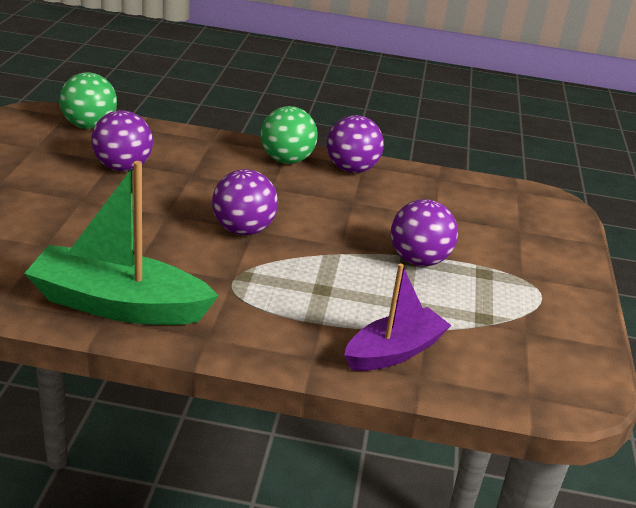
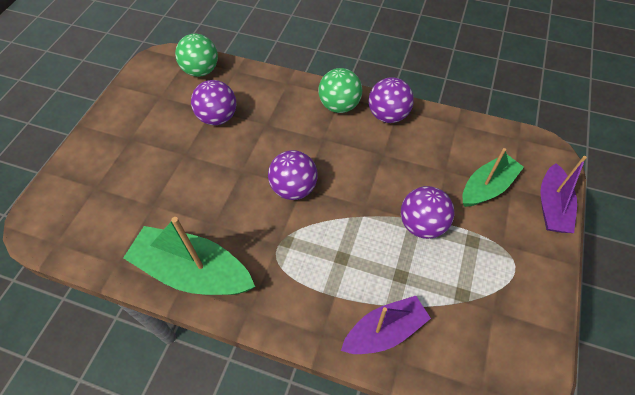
camera: 15 degrees right, 25 degrees up
(490, 229) = (487, 187): none -> green boat
(570, 245) = (552, 206): none -> purple boat

